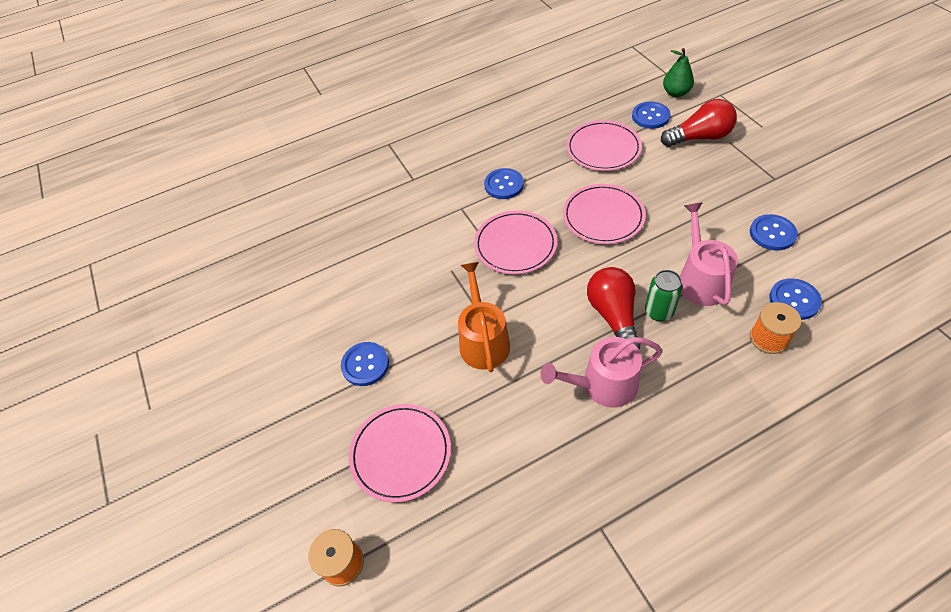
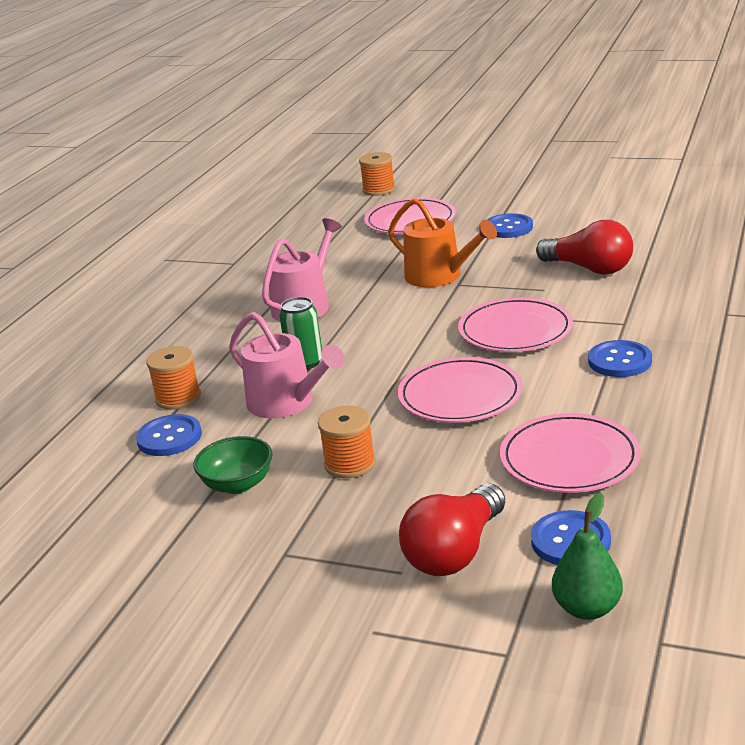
camera: 135 degrees right, 25 degrees down
(613, 316) = (345, 339): red light bulb -> red light bulb (589, 268)
(702, 209) = (350, 464): none -> orange spool
(772, 233) = (238, 484): blue button -> green bowl

